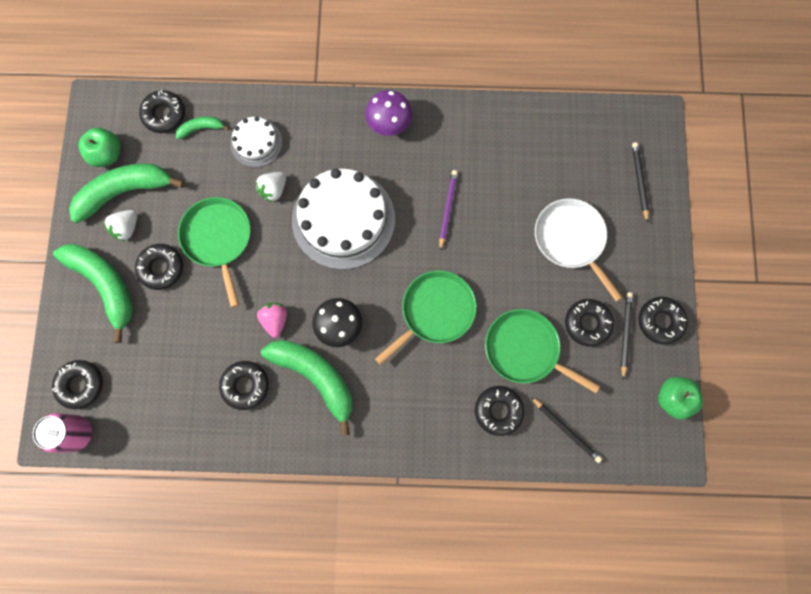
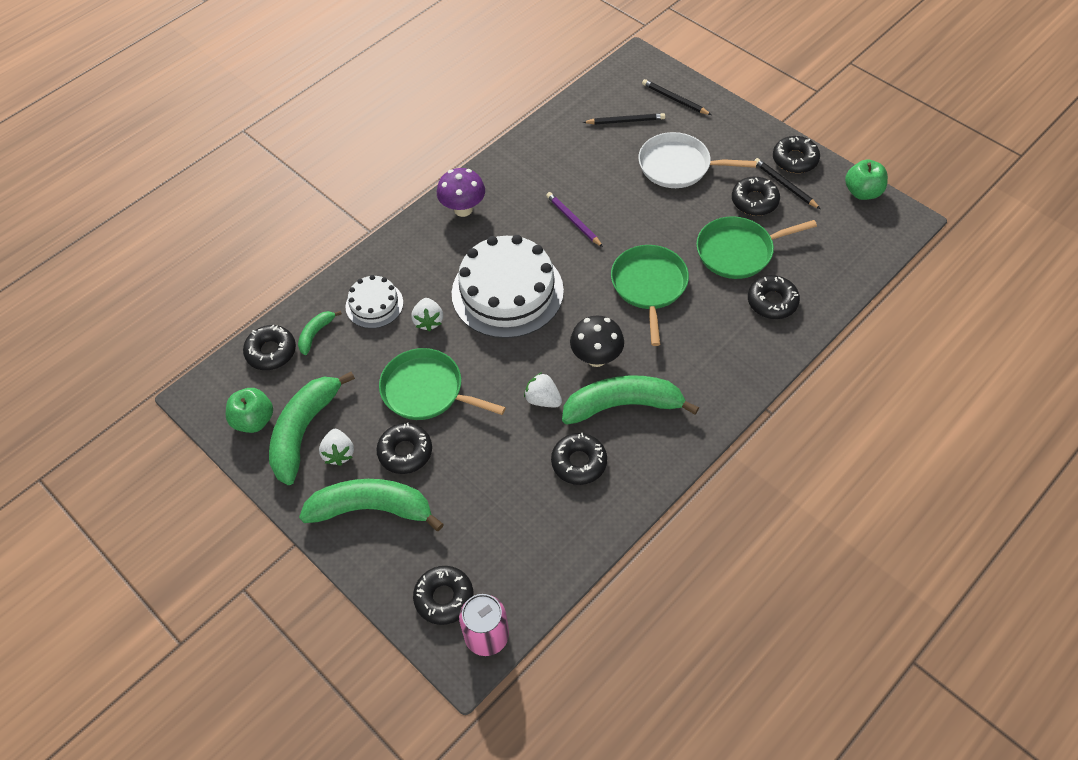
camera: 45 degrees left, 20 degrees down
(275, 320) = (543, 399): pink strawberry -> white strawberry
(566, 430) = (828, 270): black pencil -> black pencil (625, 121)

